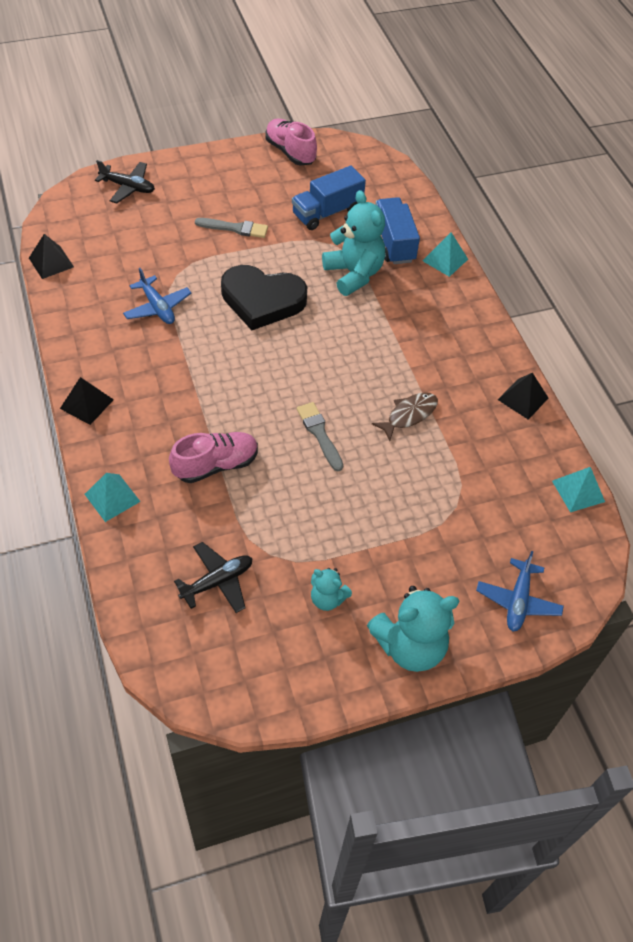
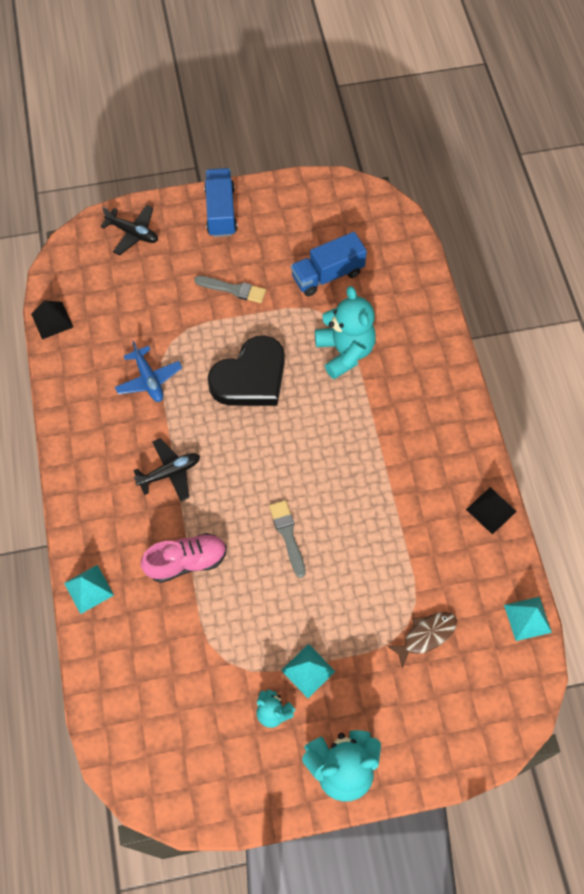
camera: 10 degrees right, 10 degrees up
(87, 404) = (73, 485): black pyramid -> none
(217, 581) = (175, 685): black plane -> black plane (170, 473)
(262, 300) = (250, 378): black heart -> black heart turned 60 degrees counterclockwise
(290, 152) = (299, 197): pink shoe -> none
(393, 242) = (390, 316): blue truck -> blue truck (221, 212)
(409, 415) = (376, 520): brown fish -> brown fish (426, 636)
(445, 260) = (439, 340): turquoise pyramid -> turquoise pyramid (308, 670)
(518, 601) = (449, 731): blue plane -> none

